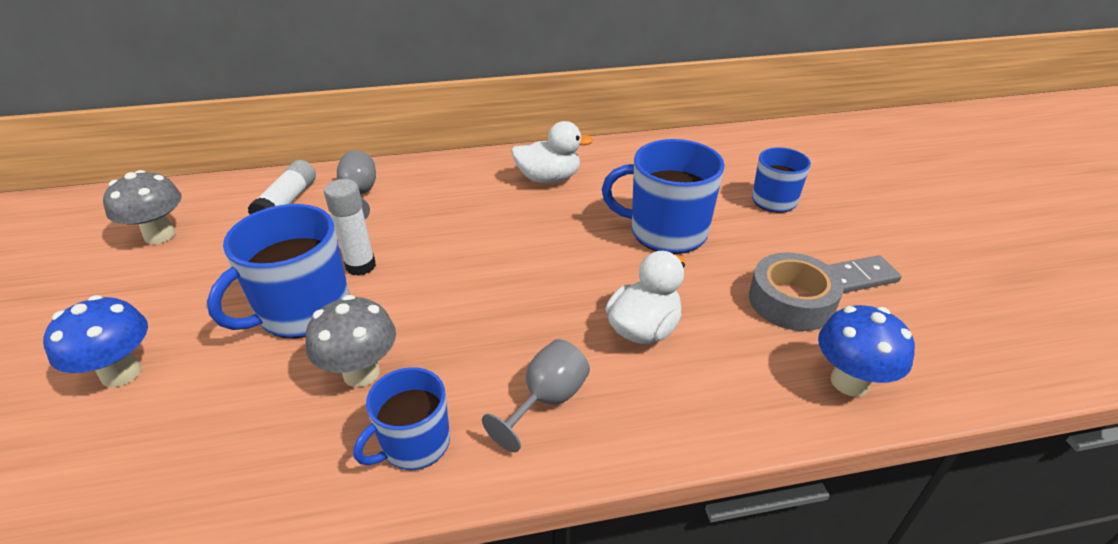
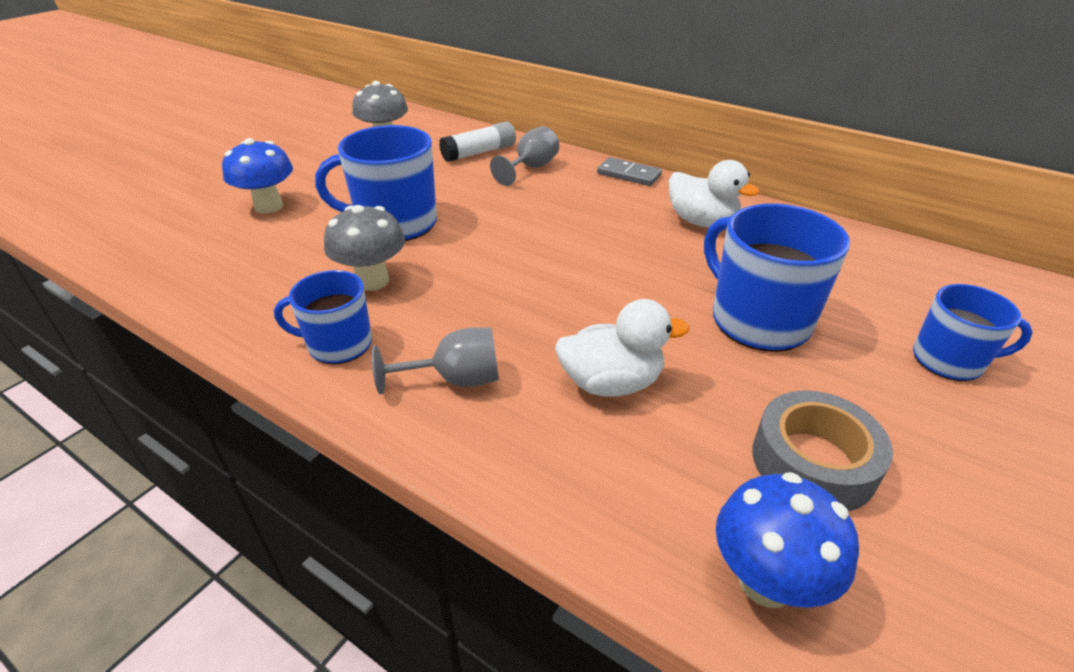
camera: 45 degrees right, 0 degrees up
(360, 266) = (466, 215): white glue stick -> none
(858, 277) = (952, 499): grey domino -> grey domino (628, 174)

